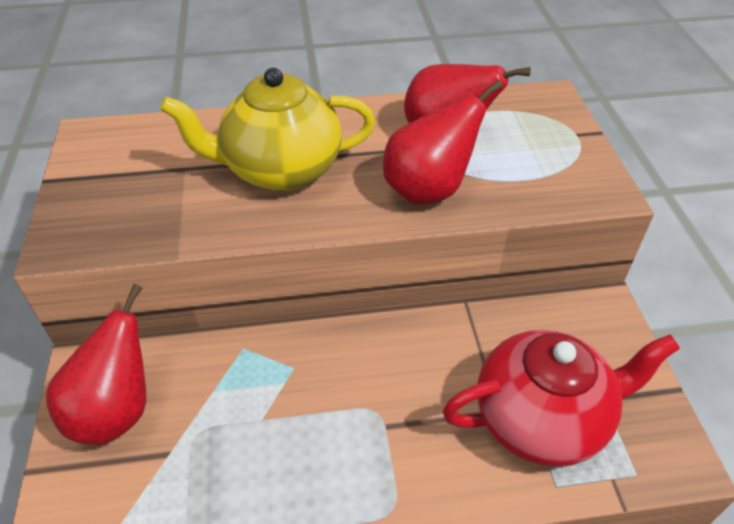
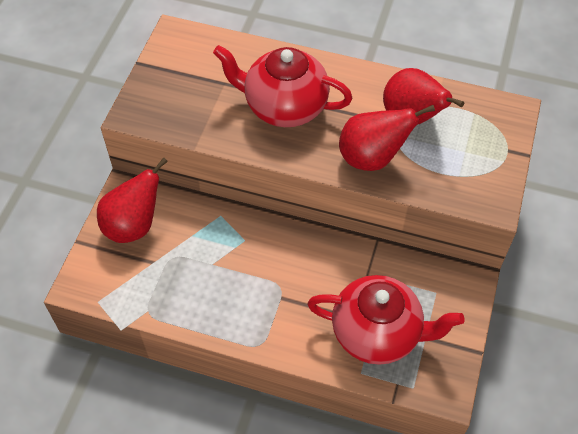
camera: 25 degrees right, 10 degrees up
(280, 170) = (284, 106): yellow teapot -> red teapot

